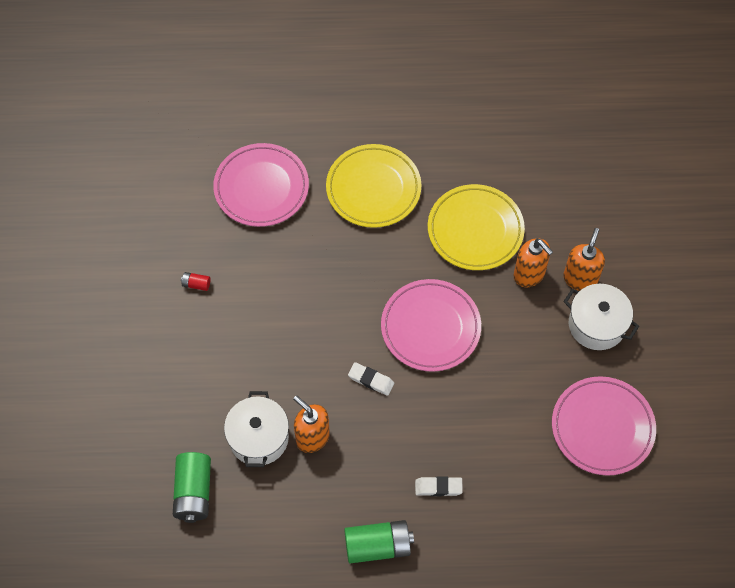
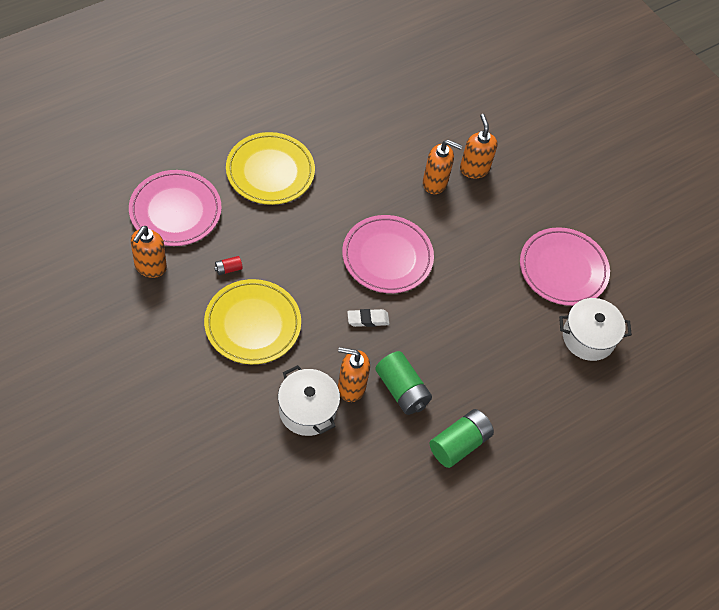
camera: 40 degrees left, 5 degrees down
(194, 492) = (282, 482): green battery -> green battery (402, 390)
(196, 284) = (170, 313): red battery -> red battery (228, 269)
(206, 231) = (150, 267): none -> orange soap dispenser
(438, 487) = (475, 374): white eraser -> none
(475, 230) = (372, 168): yellow plate -> yellow plate (252, 324)
(596, 324) = (508, 197): white pot -> white pot (588, 337)

